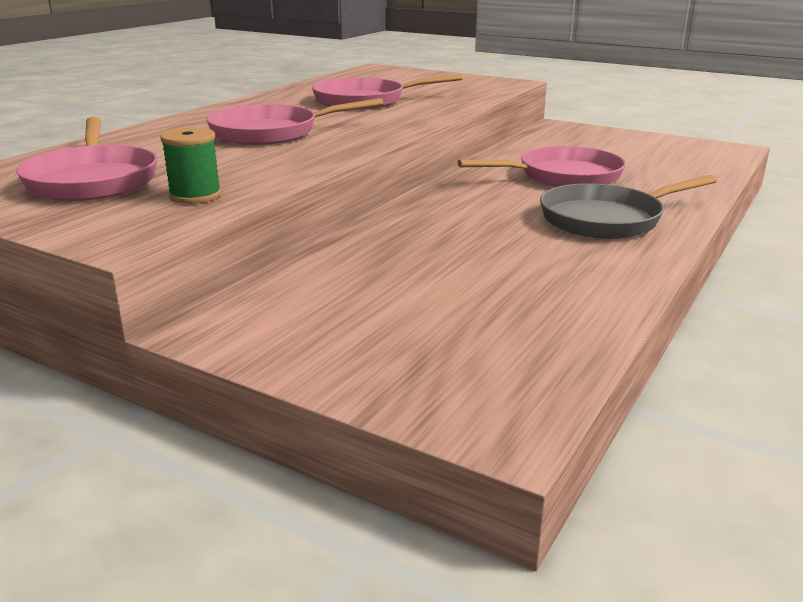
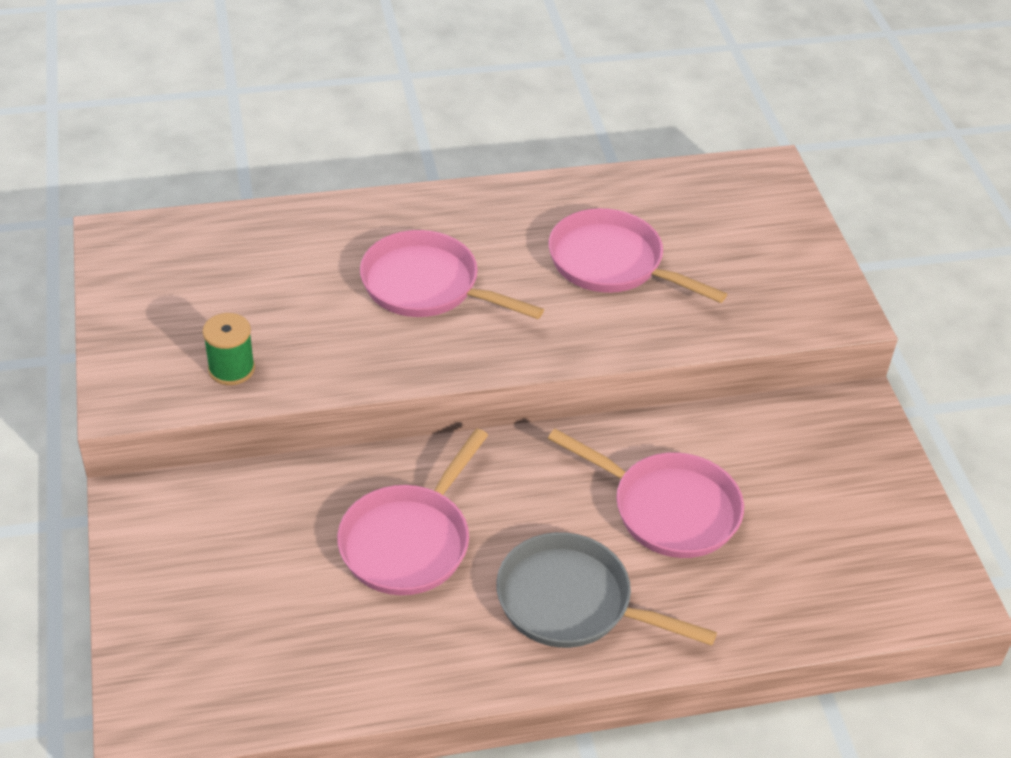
camera: 45 degrees right, 20 degrees up
(93, 180) = (205, 291): pink pan -> pink pan (409, 541)

